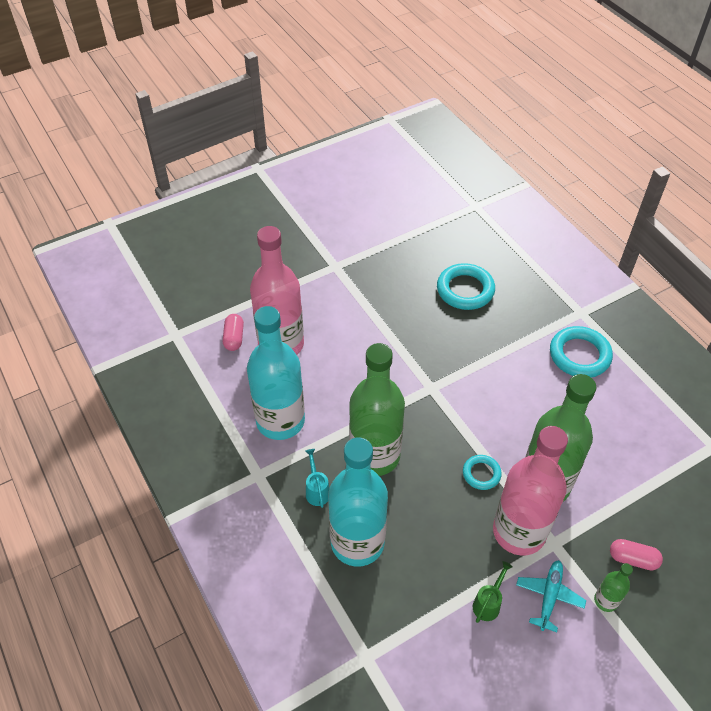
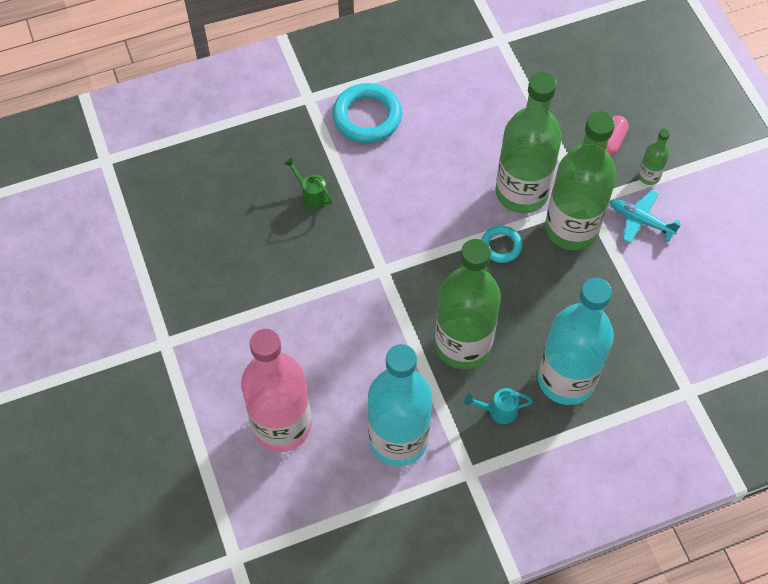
camera: 80 degrees left, 10 degrees up
(234, 338) = (258, 482): pink capsule -> none
(465, 290) = (245, 204): turquoise ring -> none
(488, 603) = (643, 273): green watering can -> green watering can (312, 196)
(519, 532) = (571, 228): pink bottle -> green bottle

